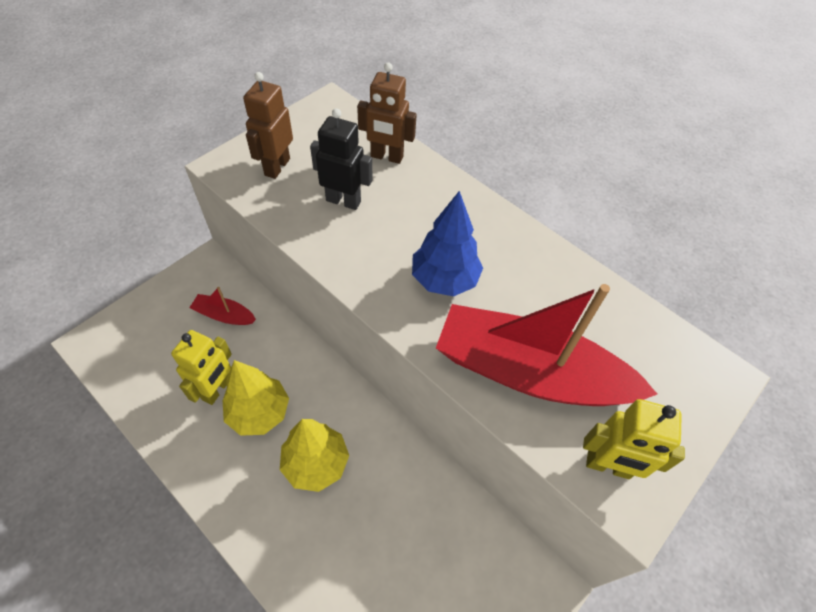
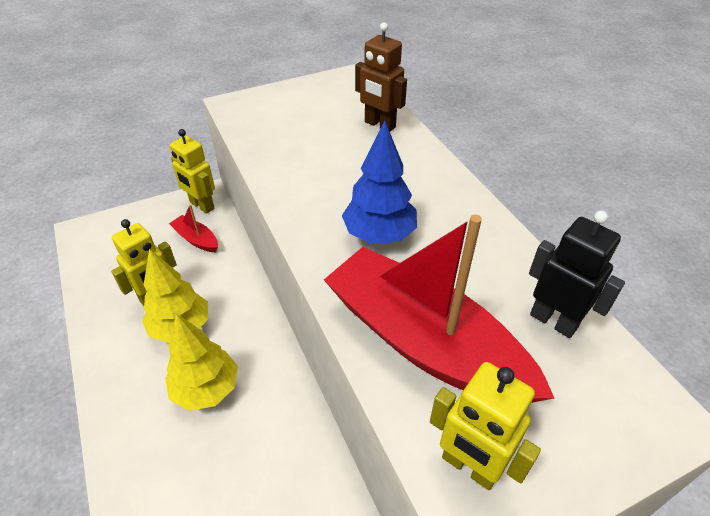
camera: 25 degrees right, 10 degrees down
(209, 276) = (201, 206): none -> yellow robot
(277, 167) = (276, 113): brown robot -> none
(343, 201) = (319, 150): black robot -> black robot (553, 321)

